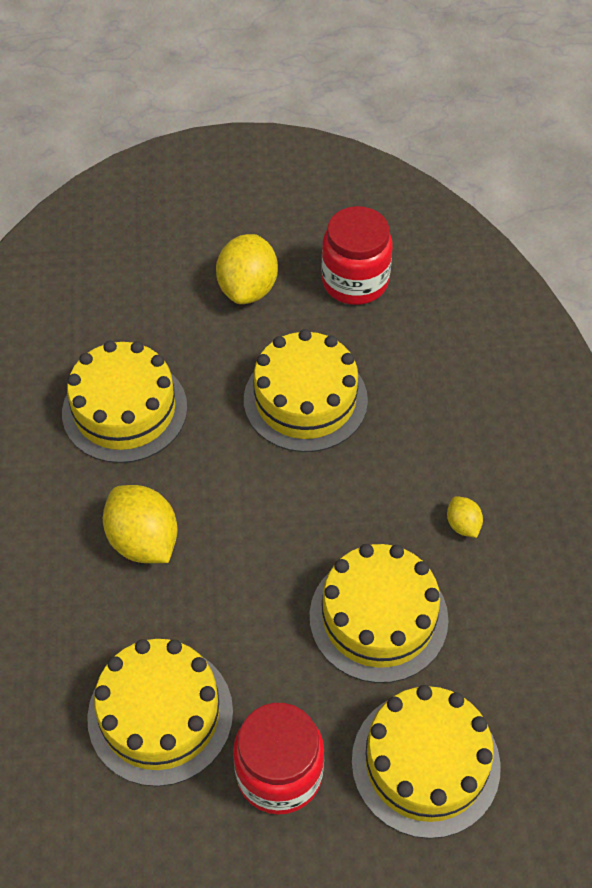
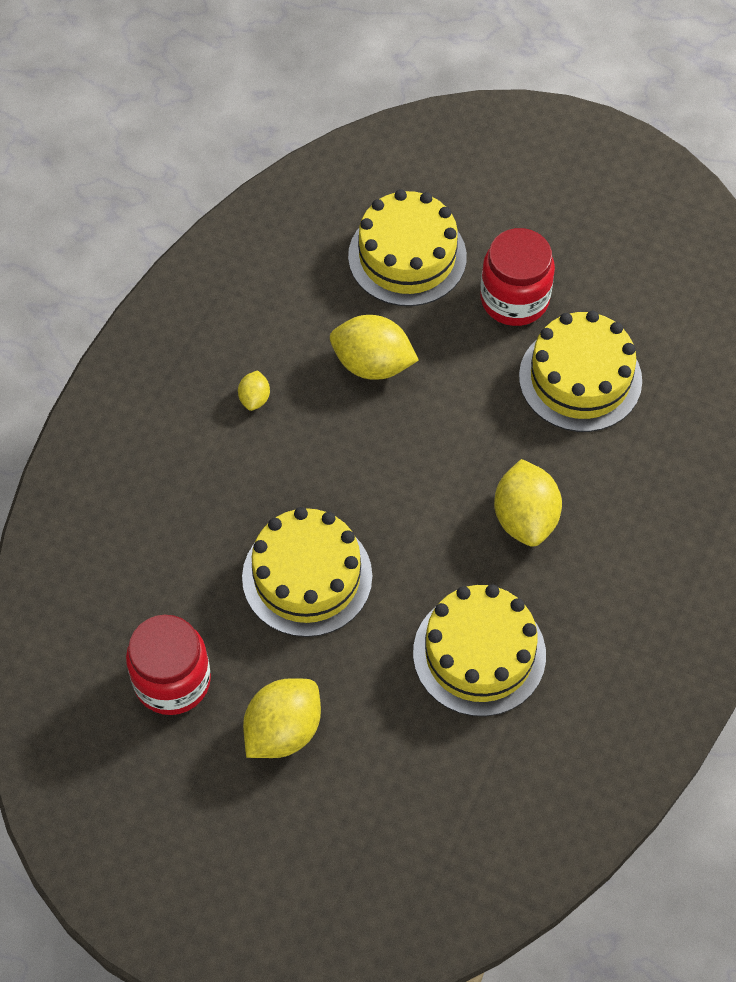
camera: 150 degrees left, 5 degrees up
(378, 617) = (372, 364): yellow cake -> yellow lemon

